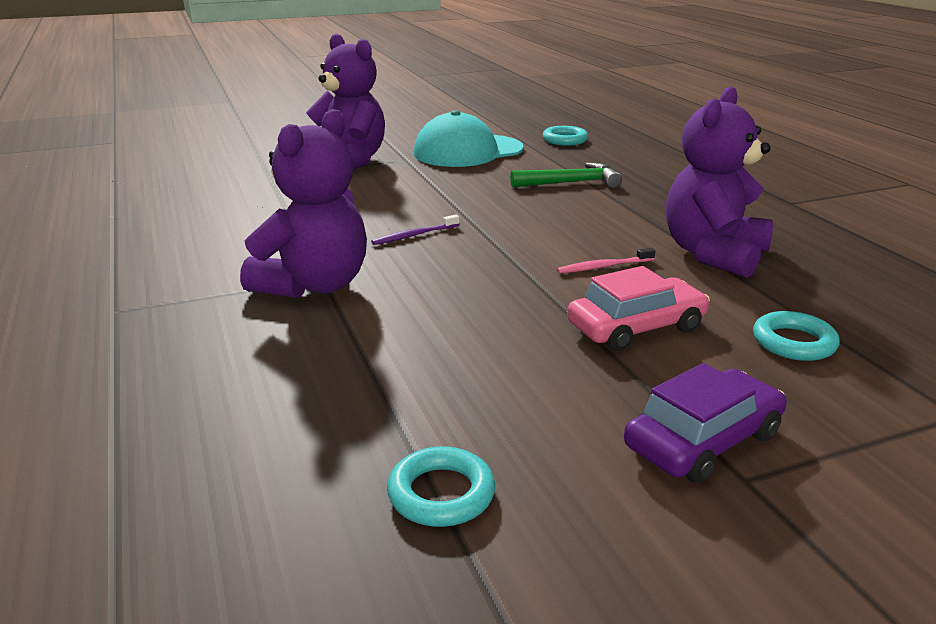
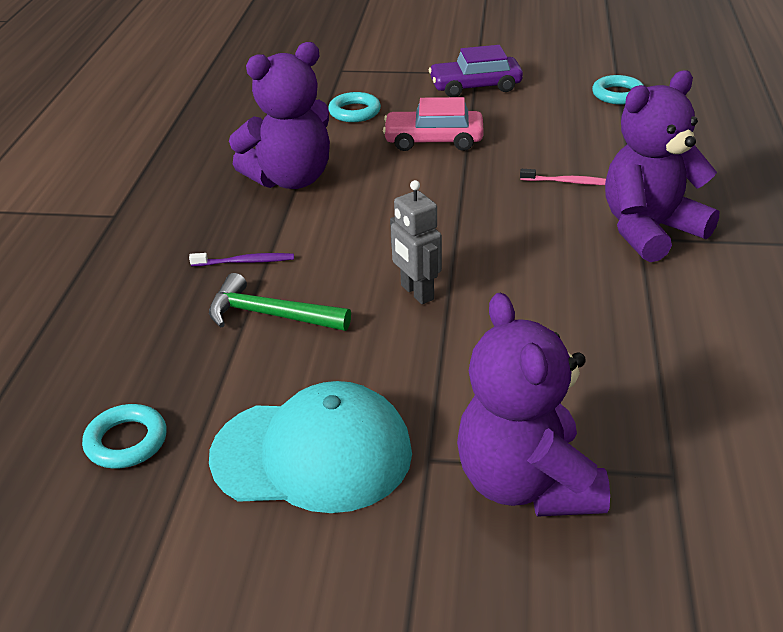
camera: 150 degrees left, 10 degrees up
(414, 235) = (527, 270): purple toothbrush -> purple toothbrush (245, 262)
(487, 209) = (416, 292): none -> grey robot
(603, 267) = (393, 189): pink toothbrush -> pink toothbrush (569, 182)

